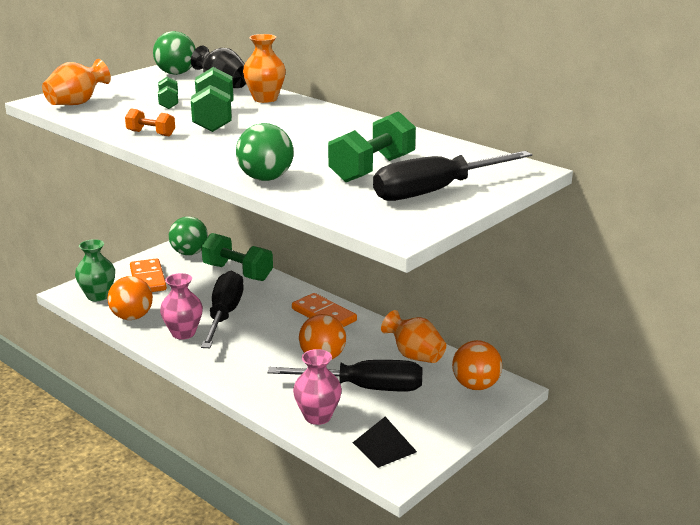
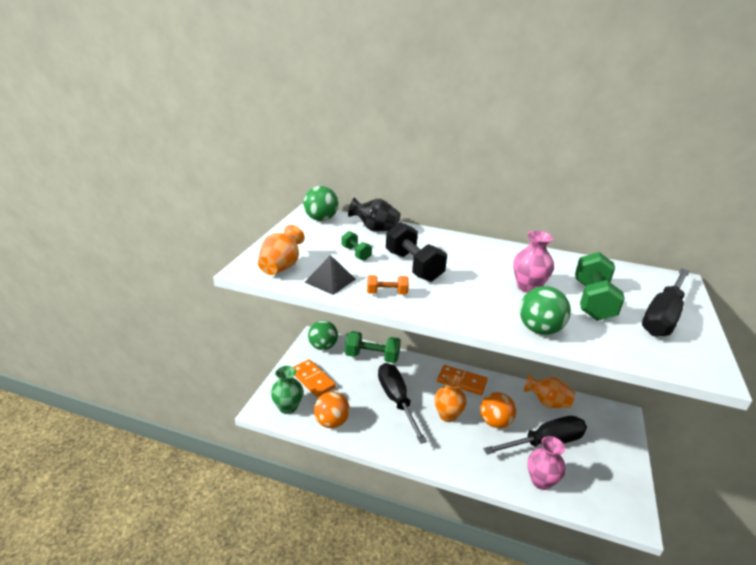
camera: 25 degrees left, 5 degrees up
(183, 333) = (383, 427): pink vase -> pink vase (528, 287)
(214, 119) = (413, 266): green dumbbell -> black dumbbell
(265, 99) = (421, 237): orange vase -> orange vase (448, 415)
(384, 447) = (605, 495): black pyramid -> black pyramid (330, 280)
(475, 385) = (604, 418): orange ball -> none

